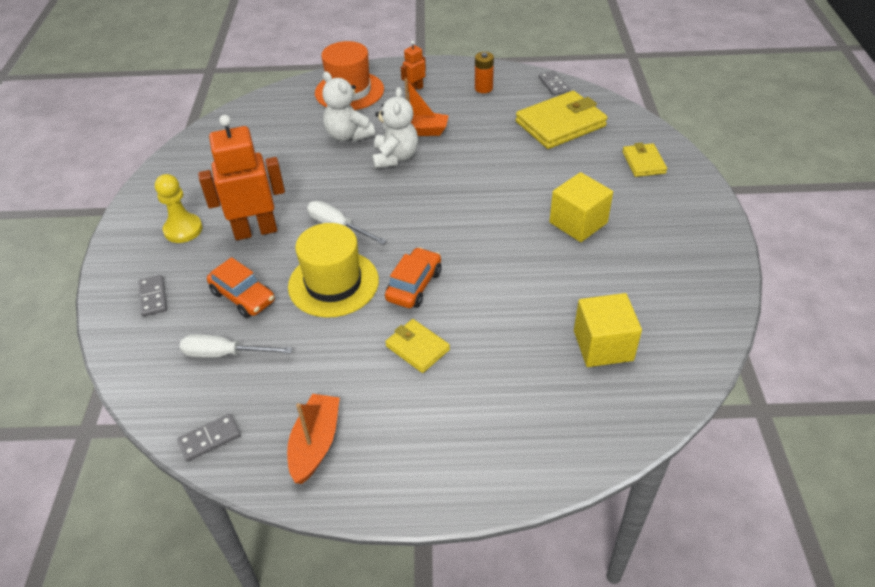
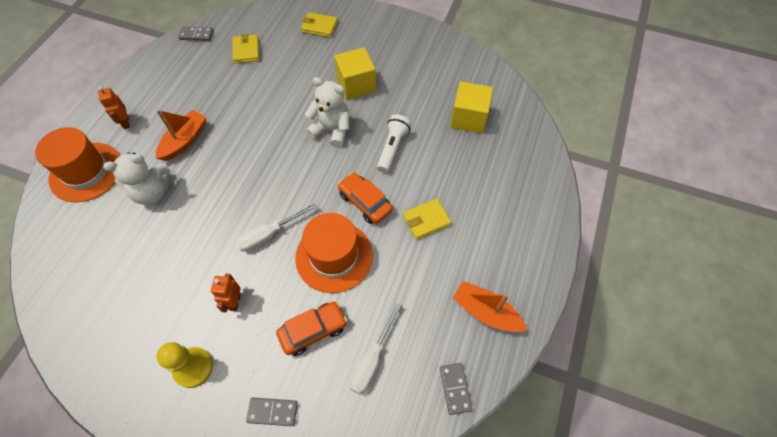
camera: 70 degrees left, 15 degrees up
(255, 231) = (235, 301): orange robot -> orange robot, size x0.47
(333, 283) = (334, 256): yellow hat -> orange hat
(395, 157) = (209, 167): white teddy bear -> white teddy bear (332, 130)
(483, 88) = (164, 77): orange battery -> none
(504, 285) = (392, 148): none -> white flashlight
(560, 124) = (246, 51): yellow wallet -> yellow wallet, size x0.54

